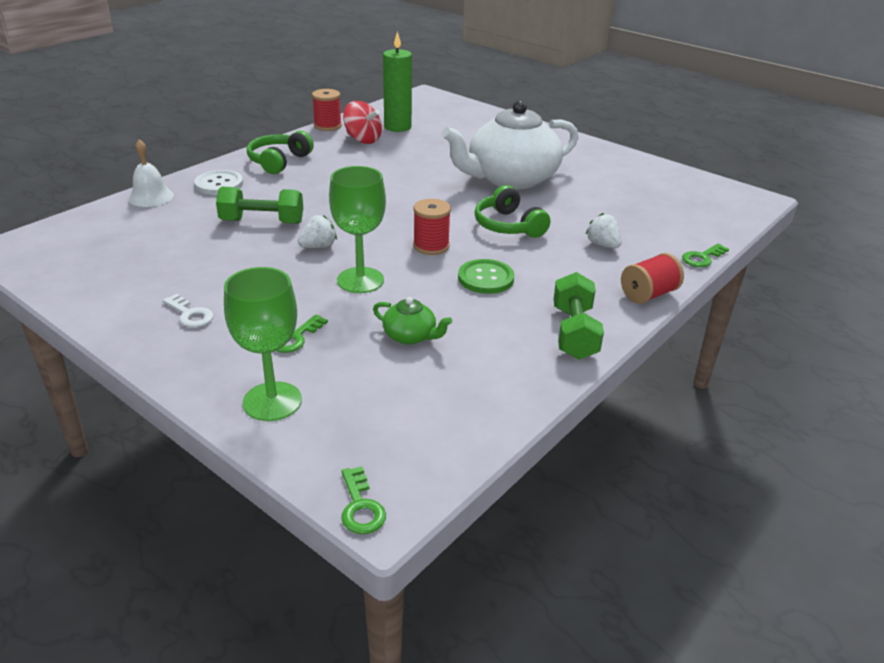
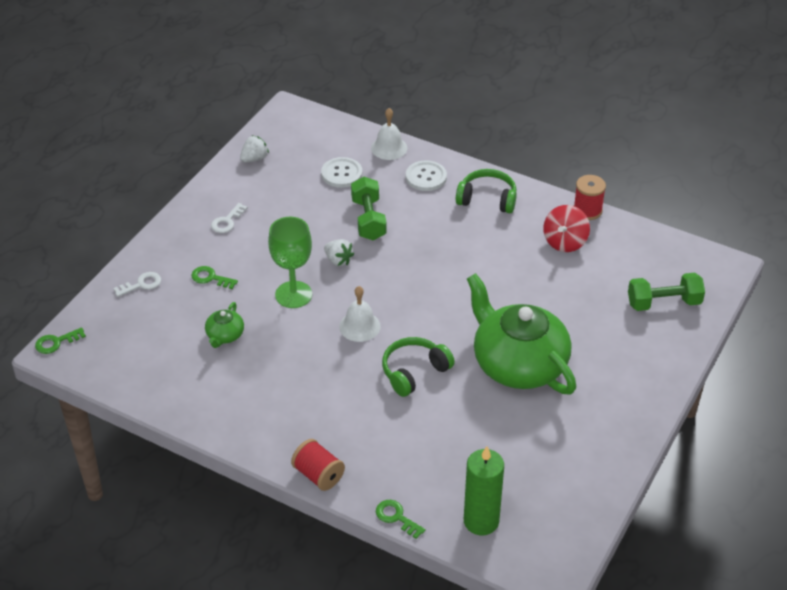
camera: 80 degrees right, 10 degrees up
(169, 228) = (341, 174): none -> white button
(272, 401) = (141, 284): green goblet -> white key
(397, 127) = (611, 261): green candle -> green candle (481, 521)
(431, 246) = (359, 326): red spool -> white bell
(486, 278) = (316, 367): green button -> none
(510, 178) = (518, 364): white teapot -> green teapot
(574, 333) = (249, 427): green dumbbell -> green dumbbell (663, 303)
(603, 245) = (399, 442): white strawberry -> white strawberry (254, 158)

